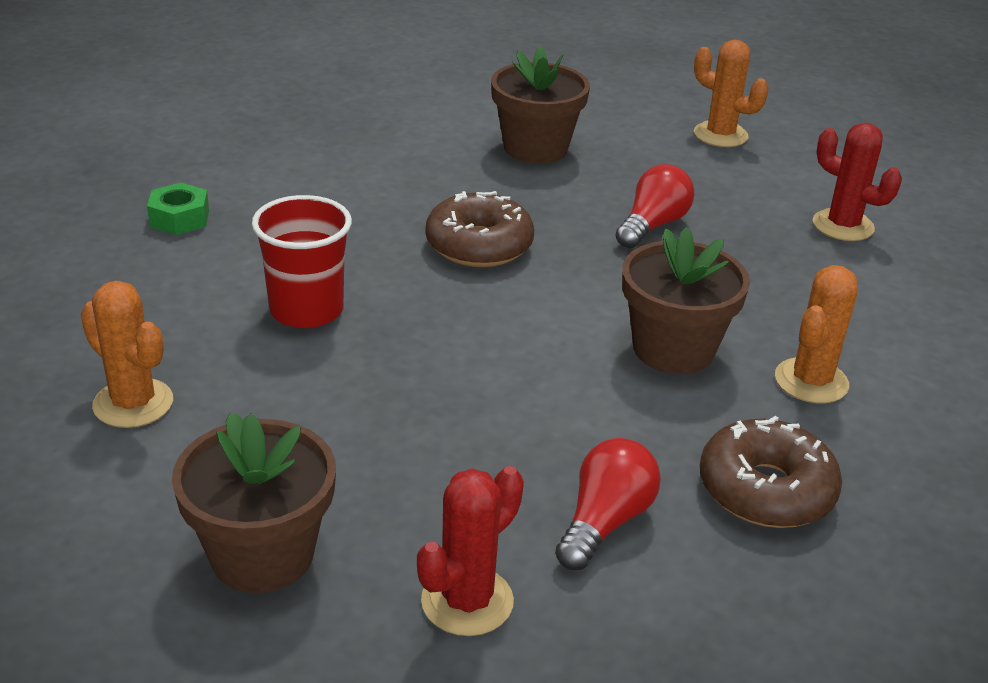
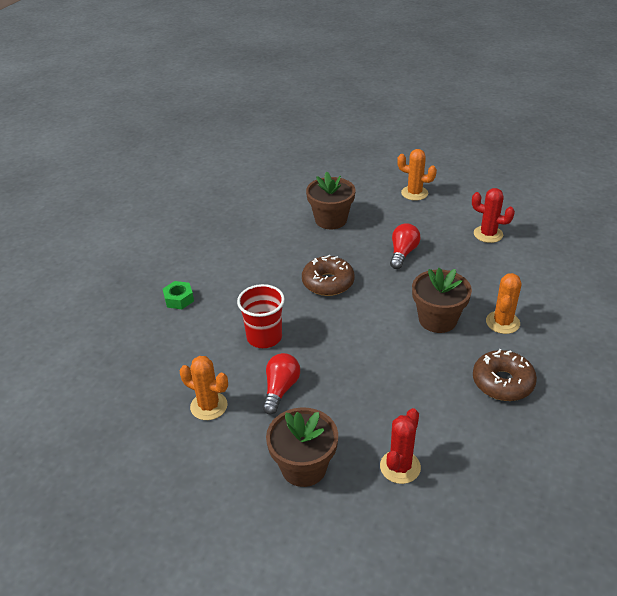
camera: 10 degrees left, 5 degrees up
(604, 522) = (441, 415): red light bulb -> red light bulb (280, 389)

